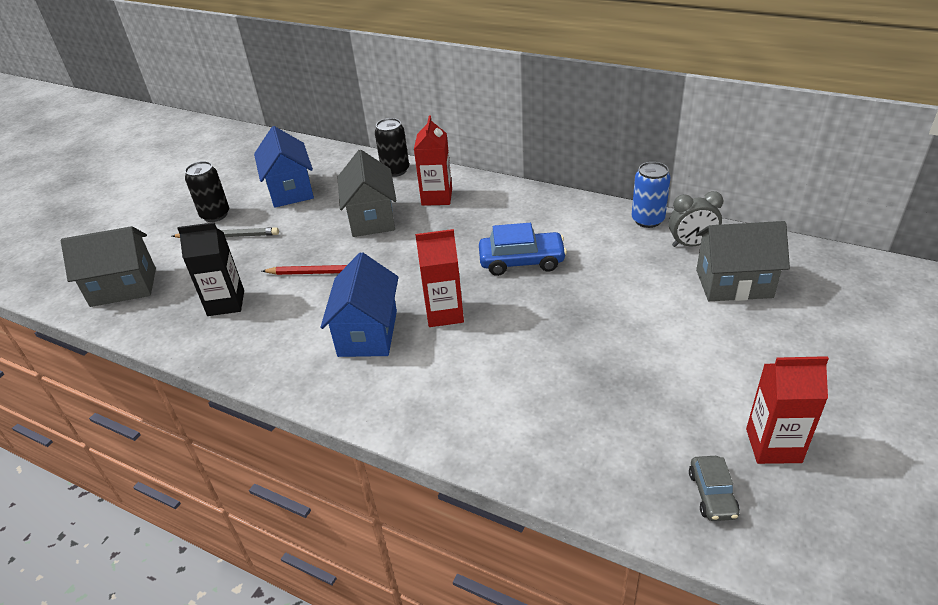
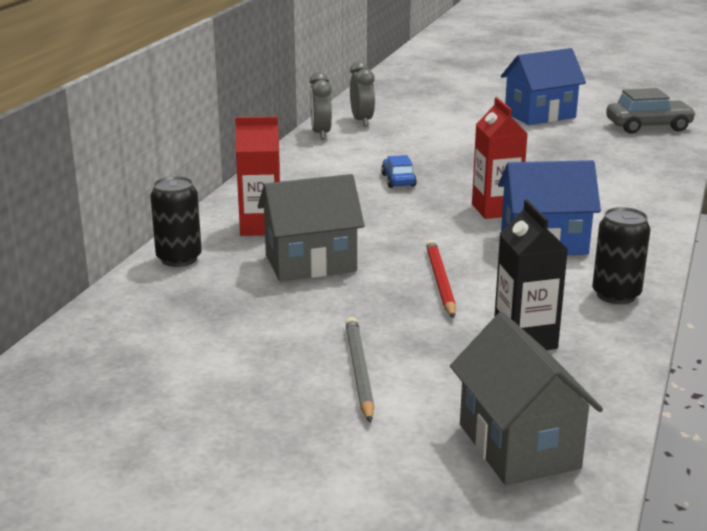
camera: 100 degrees left, 15 degrees down
(215, 215) = (292, 398): black can -> black can (616, 295)
(290, 190) = (219, 337): blue house -> blue house (540, 115)
(522, 261) = (398, 180): blue car -> blue car, size x0.59
(647, 220) = (321, 133): blue can -> grey clock
(712, 494) = (648, 126): grey car -> grey car, size x1.68
(734, 283) = (418, 111): grey house -> none
(773, 445) = (594, 111): red carton -> none

